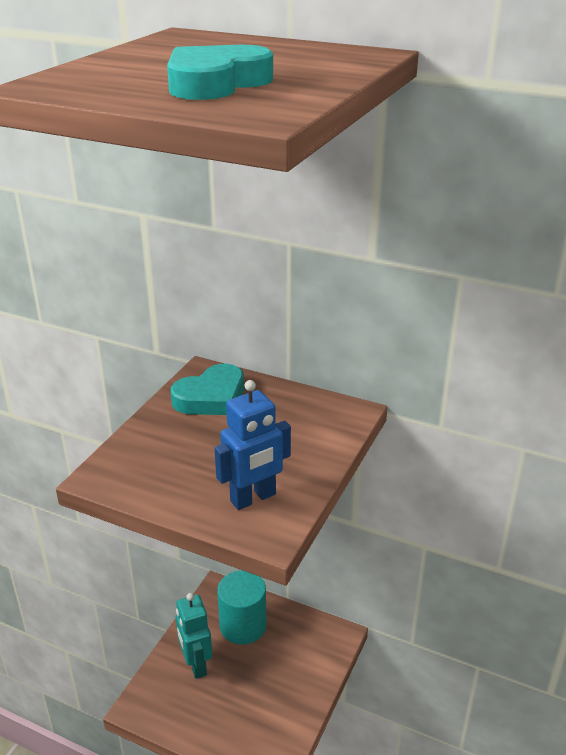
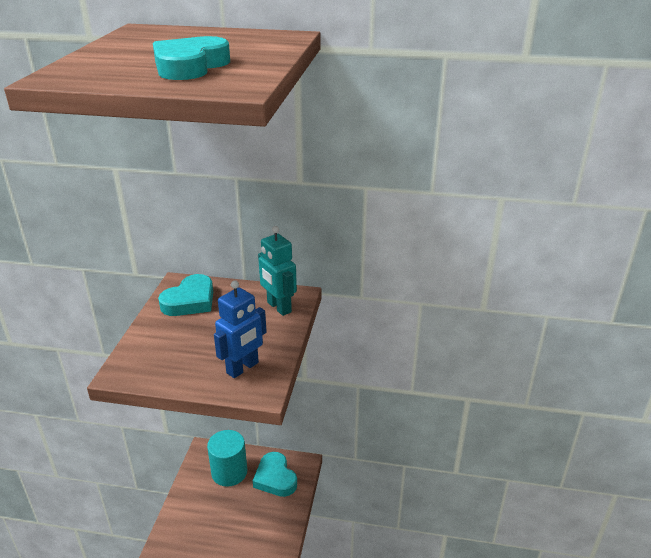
camera: 15 degrees left, 0 degrees up
(196, 664) = (200, 508): turquoise robot -> turquoise robot (278, 307)
(299, 646) = (275, 478): none -> turquoise heart

